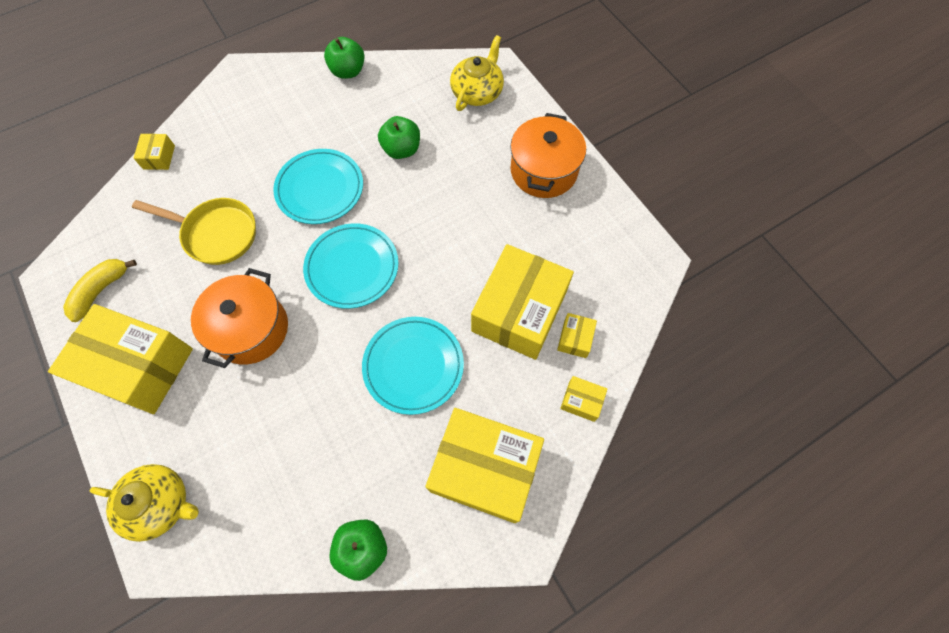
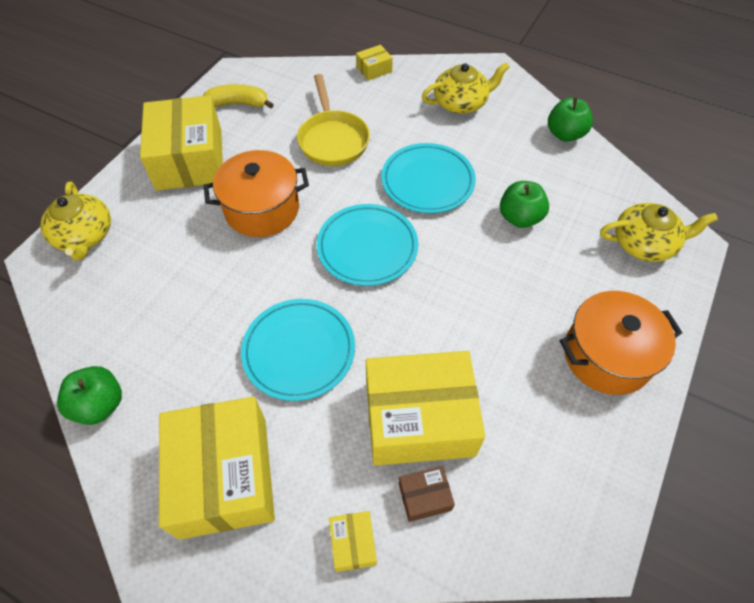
camera: 60 degrees right, 10 degrees down
(257, 117) = (461, 103): none -> yellow teapot
(575, 339) = (424, 497): yellow box -> brown box

